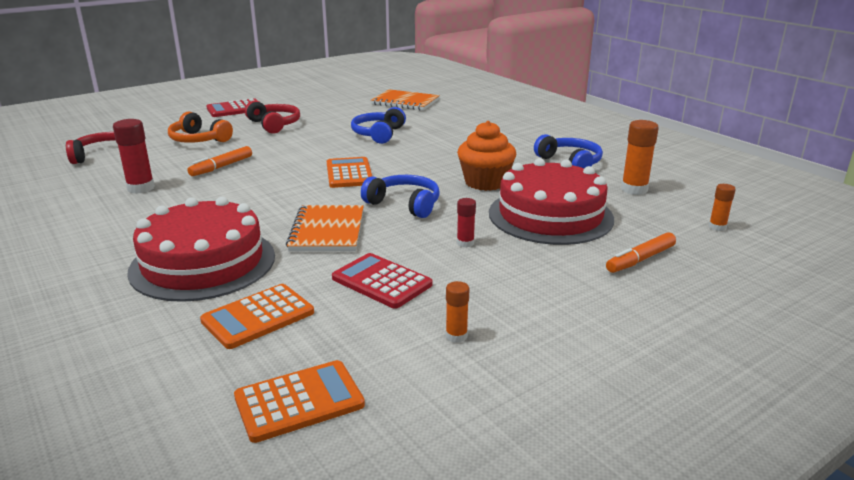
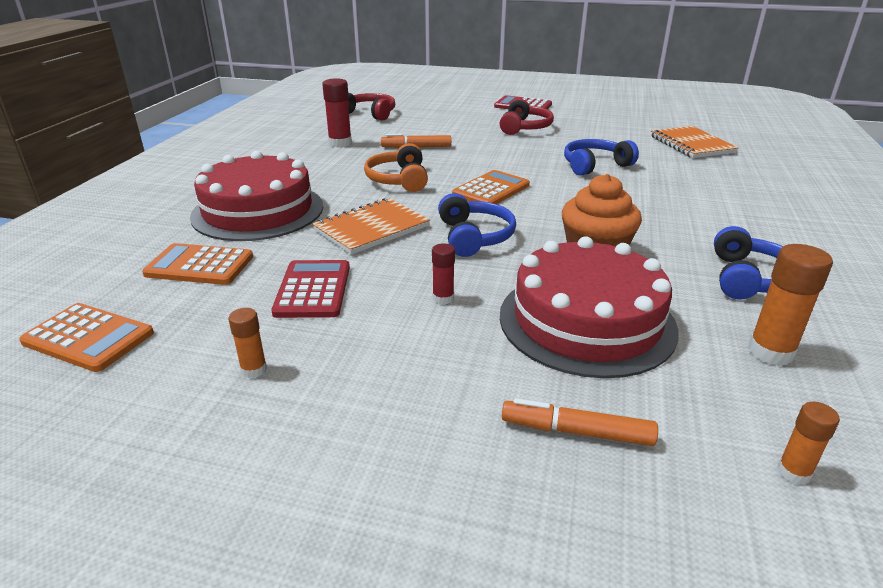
camera: 50 degrees right, 5 degrees up
(198, 140) = (446, 121): orange headphones -> orange headphones (399, 179)

